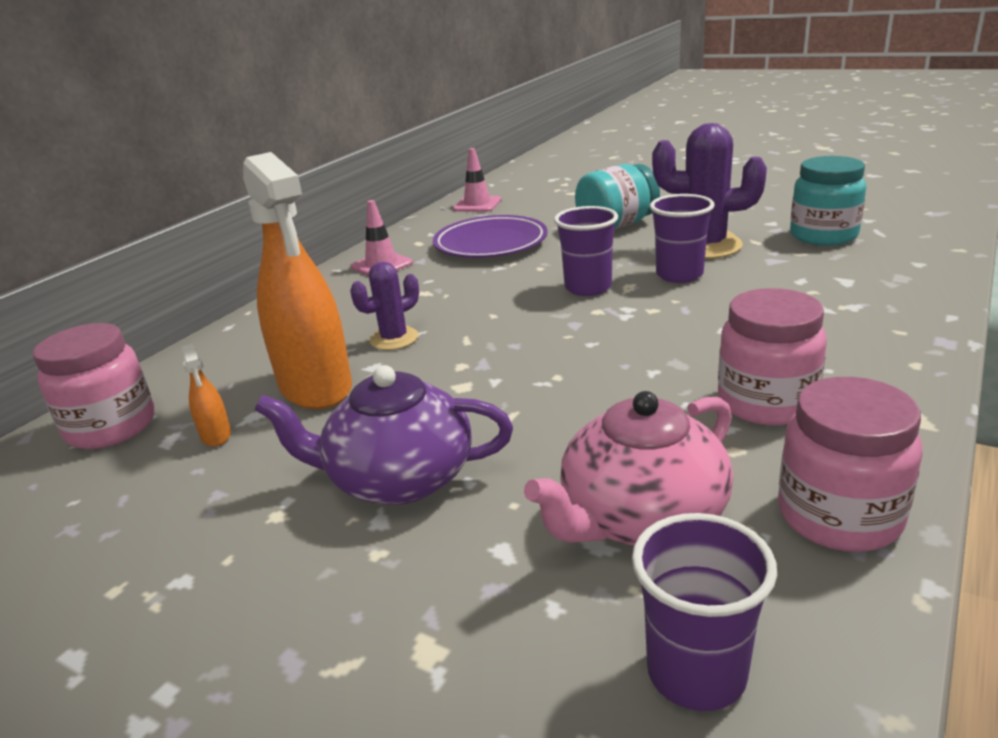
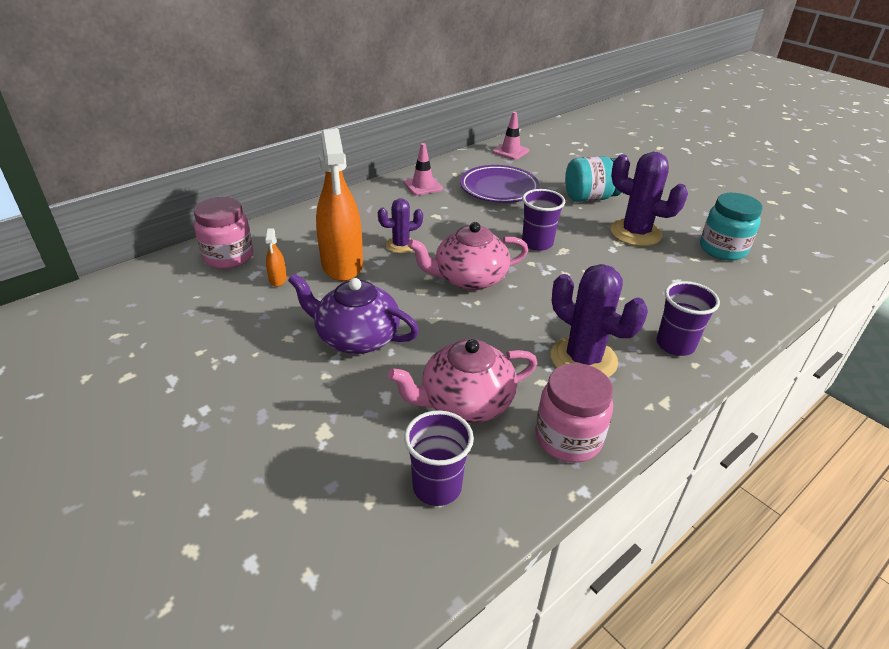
camera: 15 degrees right, 10 degrees up
(523, 352) = (469, 278): none -> pink teapot
(679, 275) = (601, 251): purple cup -> purple cup (675, 345)
(766, 403) = (583, 359): pink jar -> purple cactus

